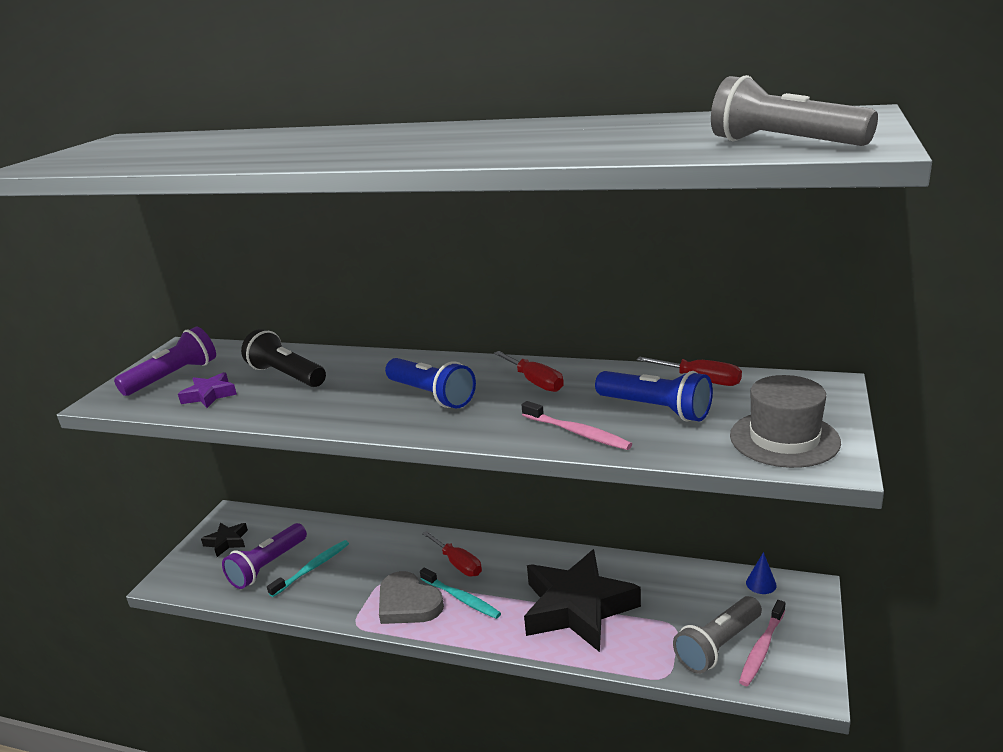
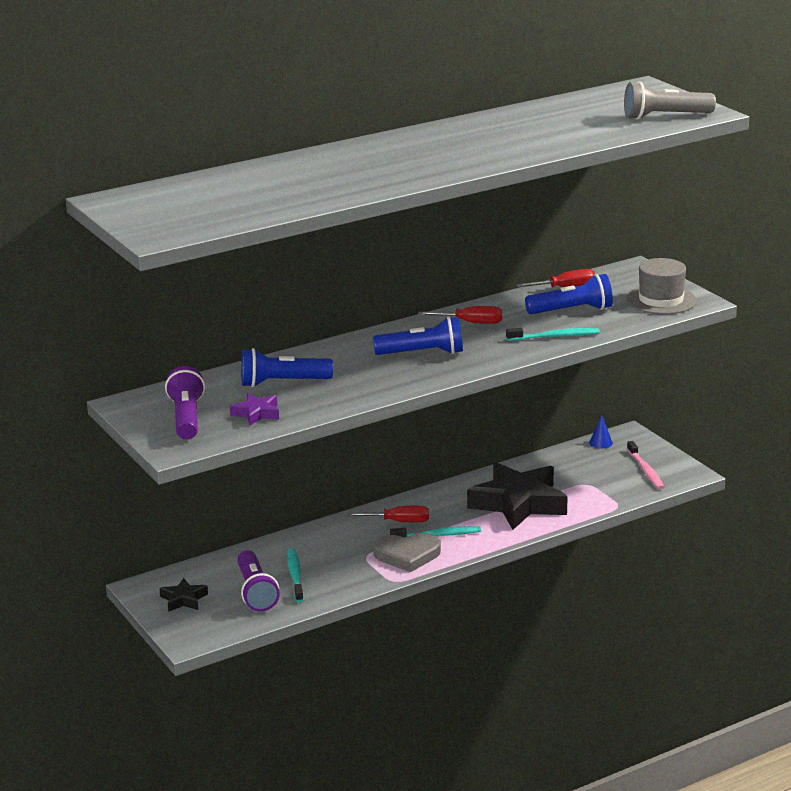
camera: 50 degrees left, 0 degrees up
(286, 375) = (282, 383): black flashlight -> blue flashlight
(577, 432) = (555, 336): pink toothbrush -> turquoise toothbrush
(718, 646) = (623, 480): grey flashlight -> none

